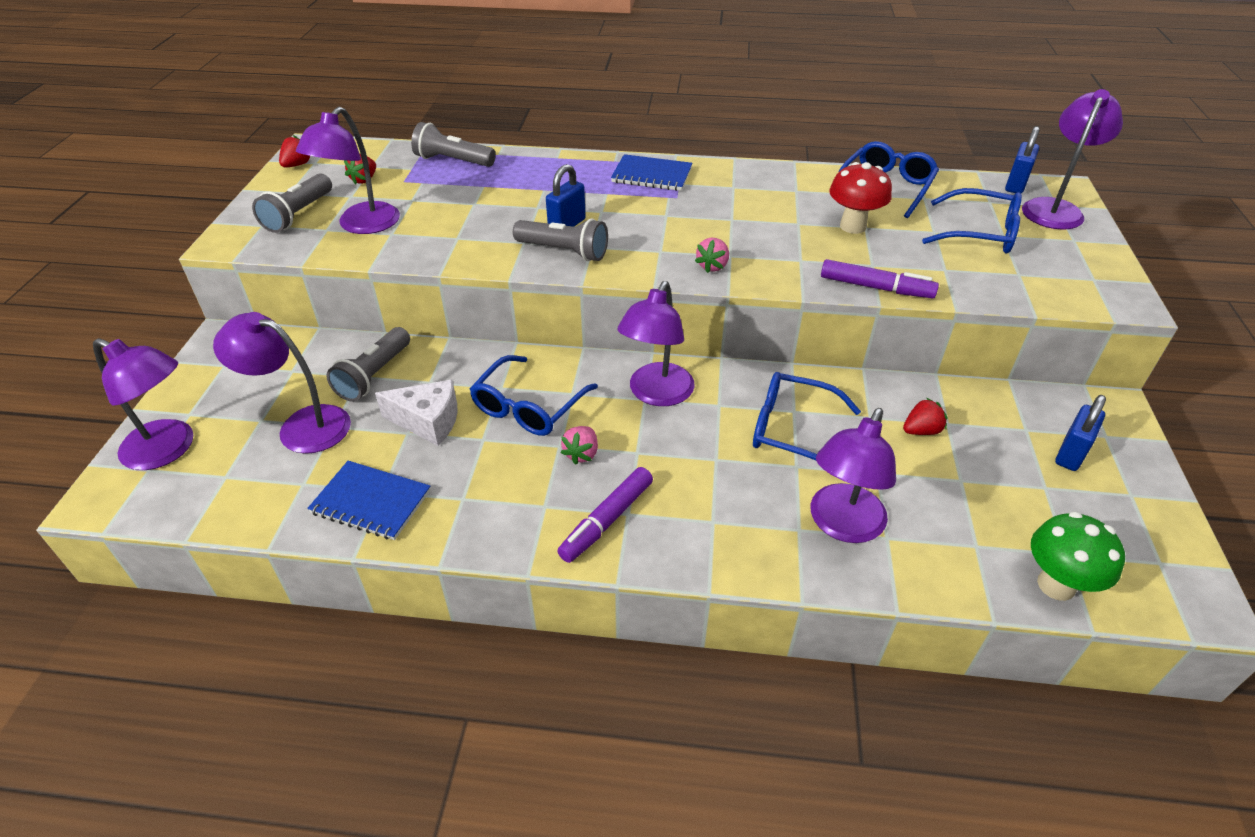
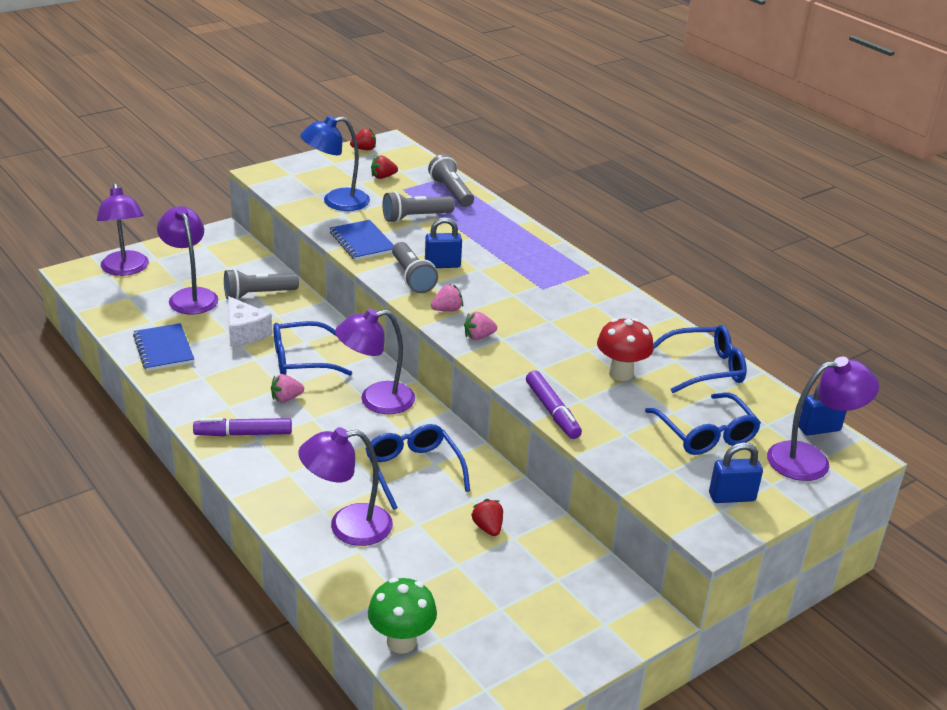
camera: 45 degrees right, 10 degrees down
(298, 214) = (317, 178): grey flashlight -> grey flashlight (415, 217)
(362, 225) = (336, 202): purple lamp -> blue lamp
(646, 260) = (447, 310): none -> pink strawberry
(652, 175) = (554, 267): blue notebook -> blue notebook (362, 242)
(921, 431) = (488, 528): red strawberry -> red strawberry turned 135 degrees counterclockwise
(1070, 454) = (556, 610): blue padlock -> blue padlock (731, 497)

